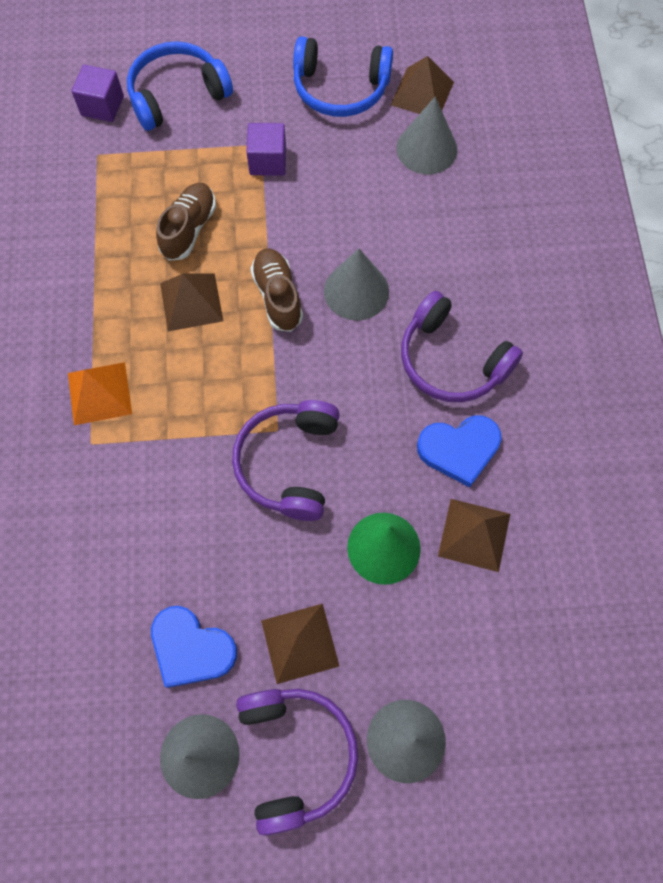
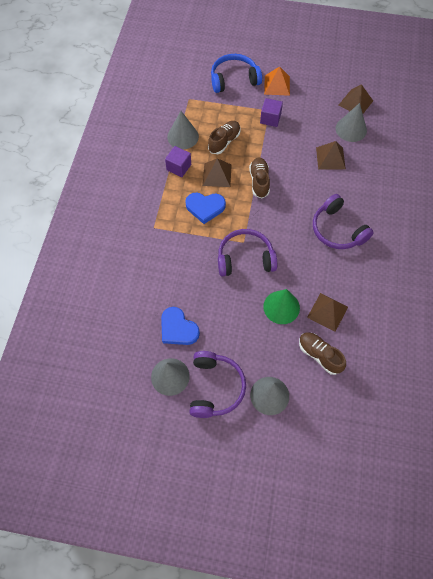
camera: 15 degrees right, 5 degrees down
(99, 393) = (163, 206): orange pyramid -> orange pyramid (277, 85)
(102, 106) = (197, 77): purple cube -> purple cube (179, 167)
(288, 463) = (245, 258): purple headphones -> purple headphones turned 60 degrees clockwise
(299, 643) = (230, 339): brown pyramid -> brown pyramid (330, 158)
(340, 89) = (315, 92): blue headphones -> none
(356, 291) = (298, 187): grey cone -> grey cone (183, 136)
(459, 449) = (330, 271): blue heart -> blue heart (205, 207)
(481, 629) = (319, 355): none -> brown shoe

